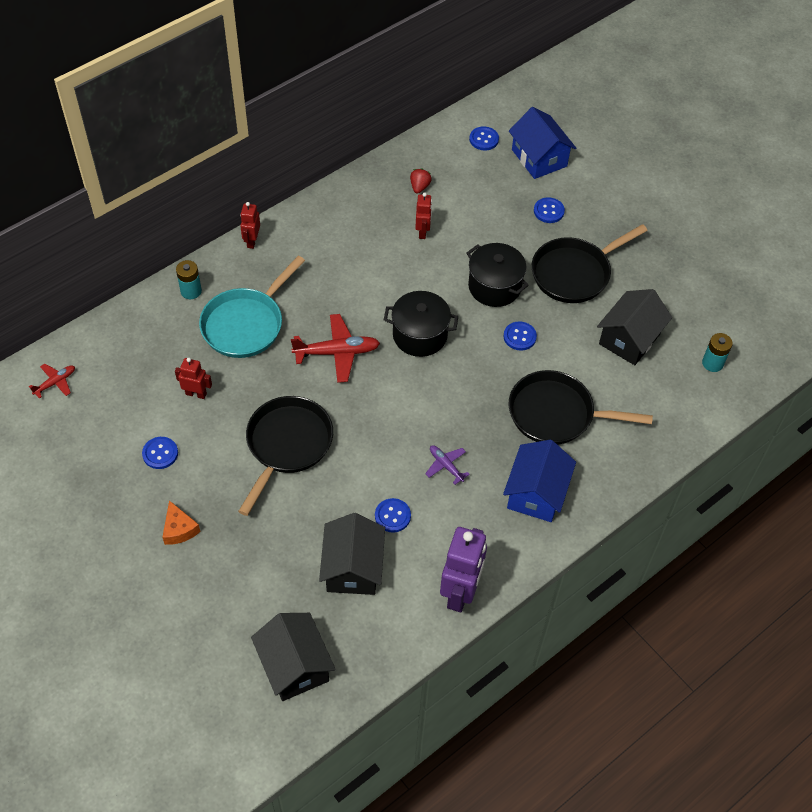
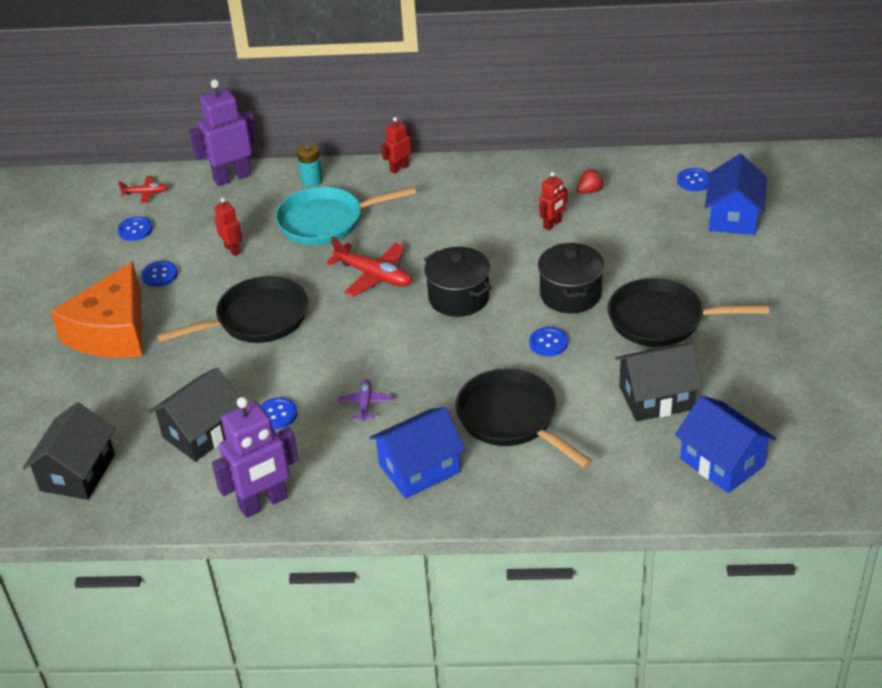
camera: 45 degrees right, 15 degrees down
(117, 325) = (232, 177): none -> purple robot
(179, 529) = (112, 331): orange cheese -> orange cheese, size x2.41
(548, 211) = (693, 261): blue button -> blue button (135, 230)
(712, 363) = (722, 462): turquoise battery -> blue house

